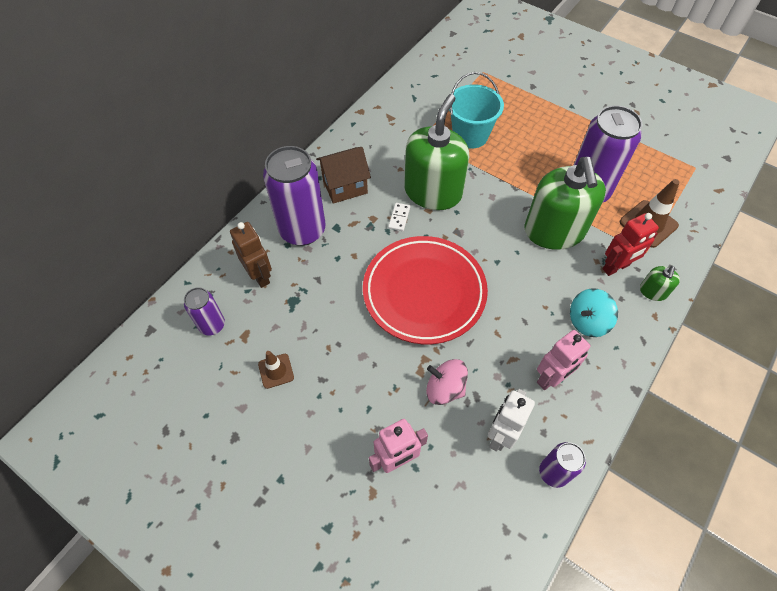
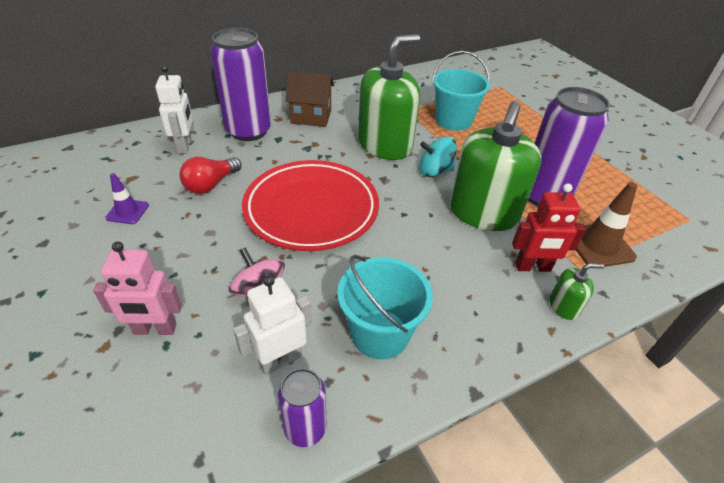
camera: 25 degrees right, 15 degrees down
(212, 325) = (114, 162): purple can -> none
(259, 275) = (185, 146): brown robot -> white robot
(276, 371) = (127, 211): brown traffic cone -> purple traffic cone
(321, 307) = (211, 184): none -> red light bulb
(399, 218) = (338, 151): white domino -> none
(551, 378) = (380, 334): pink robot -> turquoise bucket
(587, 321) = (463, 300): turquoise spinning top -> turquoise spinning top (435, 171)
(653, 291) = (564, 306): green soap dispenser -> green soap dispenser turned 150 degrees counterclockwise

